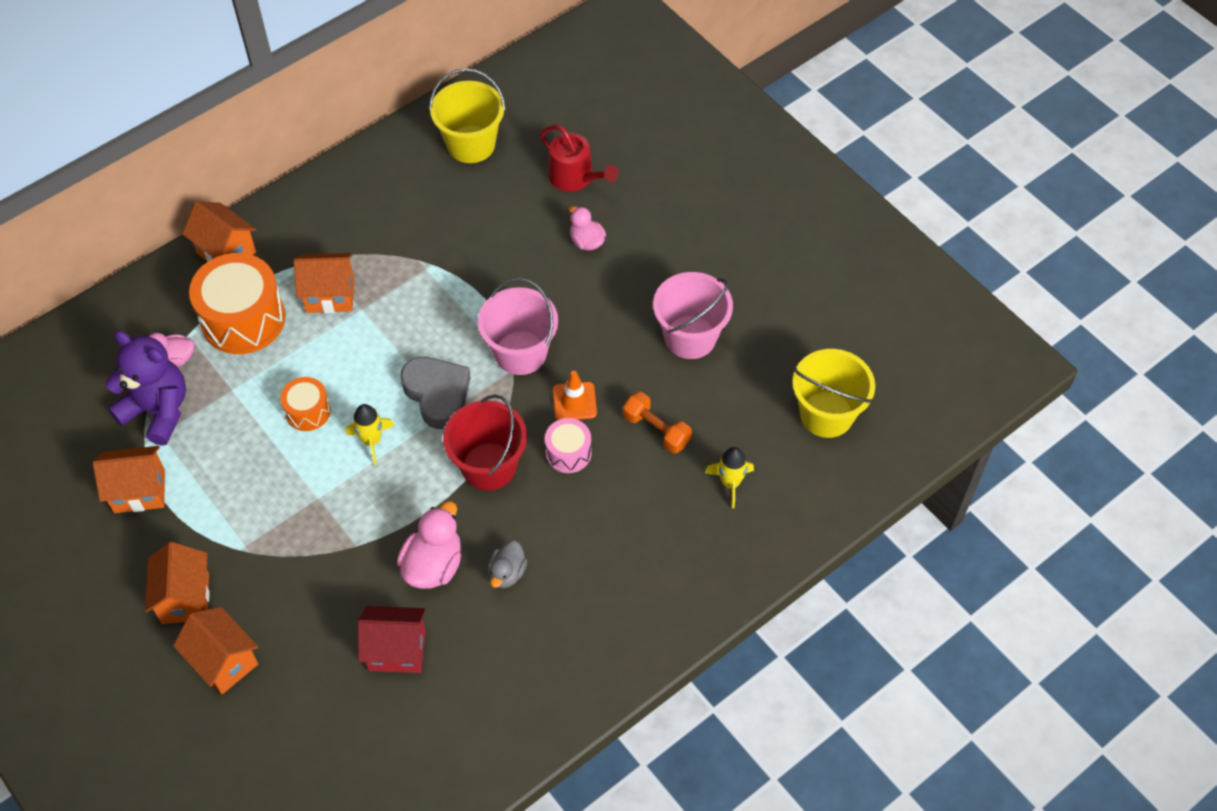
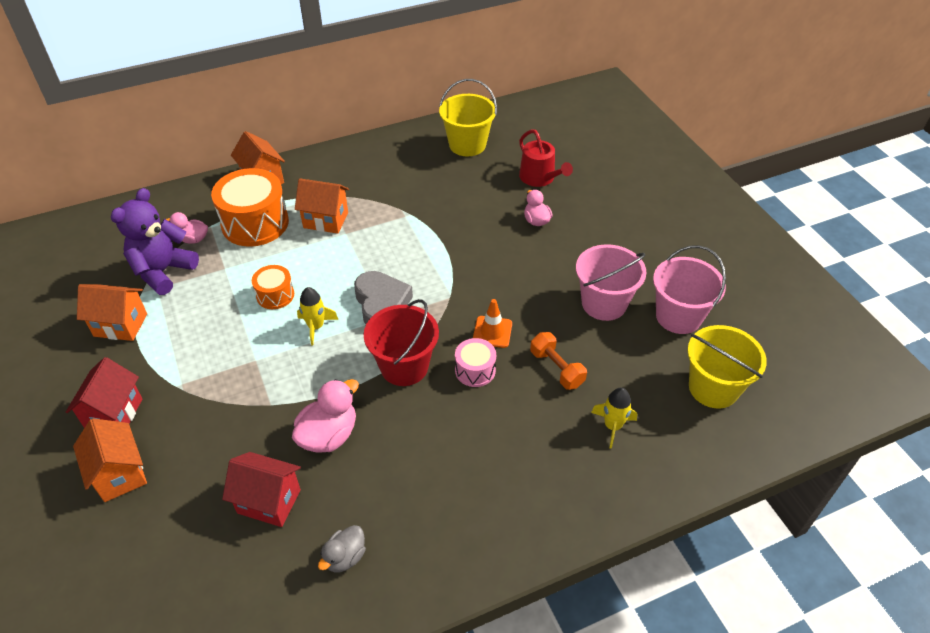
camera: 15 degrees right, 10 degrees down
(158, 411) = (163, 271): purple teddy bear -> purple teddy bear turned 105 degrees counterclockwise
(185, 598) = (114, 414): orange house -> red house
(507, 573) = (390, 457): grey duck -> grey duck (345, 557)
(520, 353) = (459, 287): pink bucket -> pink bucket (678, 316)

